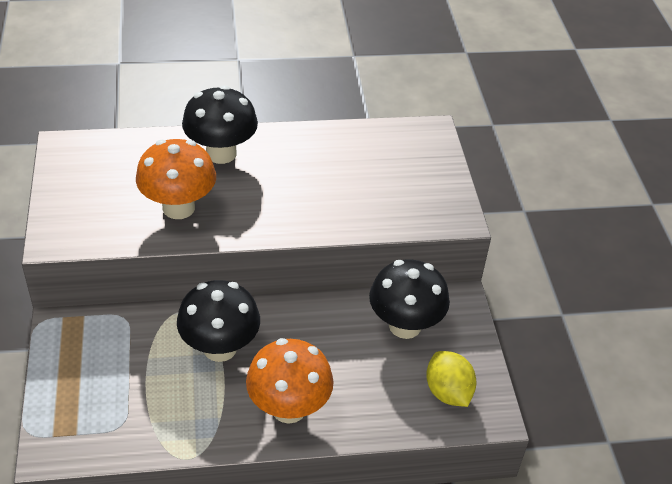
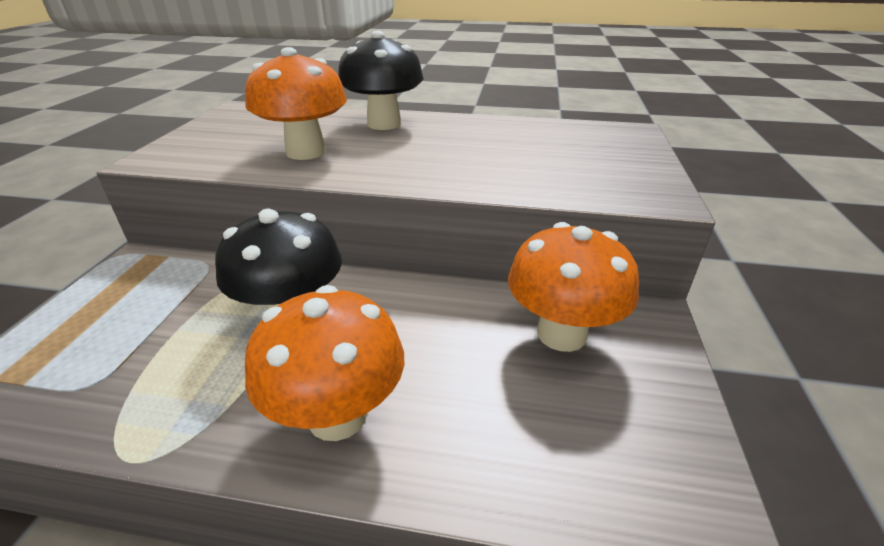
camera: 20 degrees right, 10 degrees down
(405, 325) = (561, 334): black mushroom -> orange mushroom
(448, 392) = (619, 449): yellow lemon -> none

